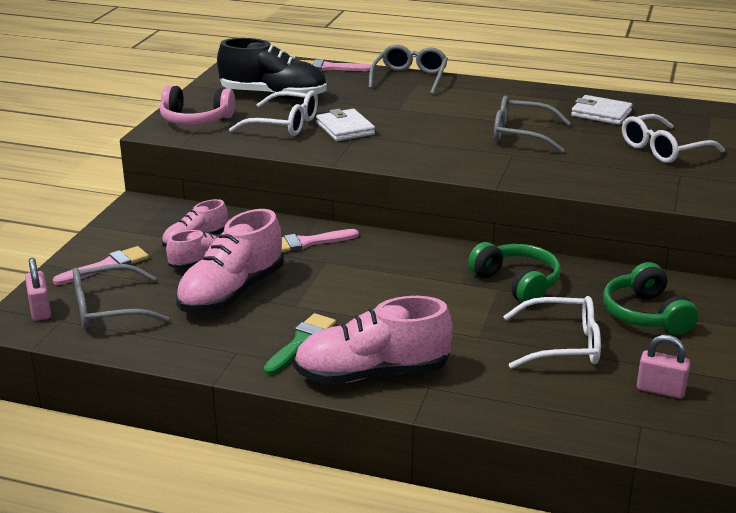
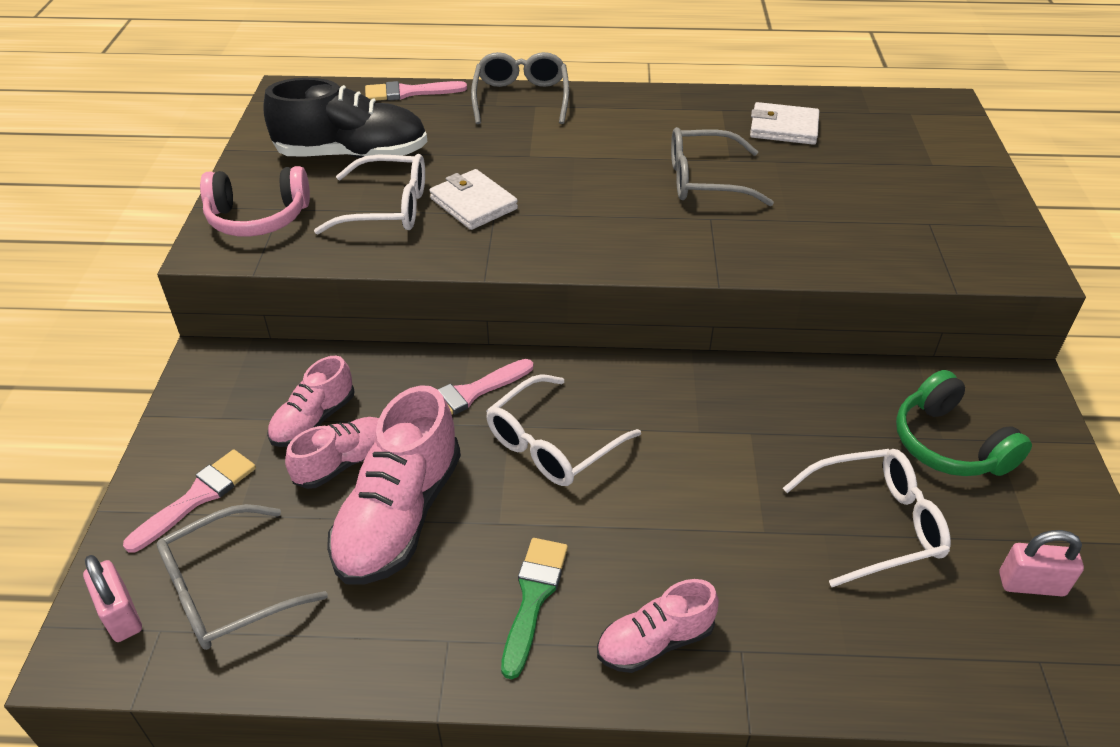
camera: 15 degrees left, 15 degrees up
(372, 374) = (655, 642): pink shoe -> pink shoe, size x0.57
(517, 283) = (770, 418): green headphones -> none
(663, 149) = (887, 180): white glasses -> white glasses (552, 444)

